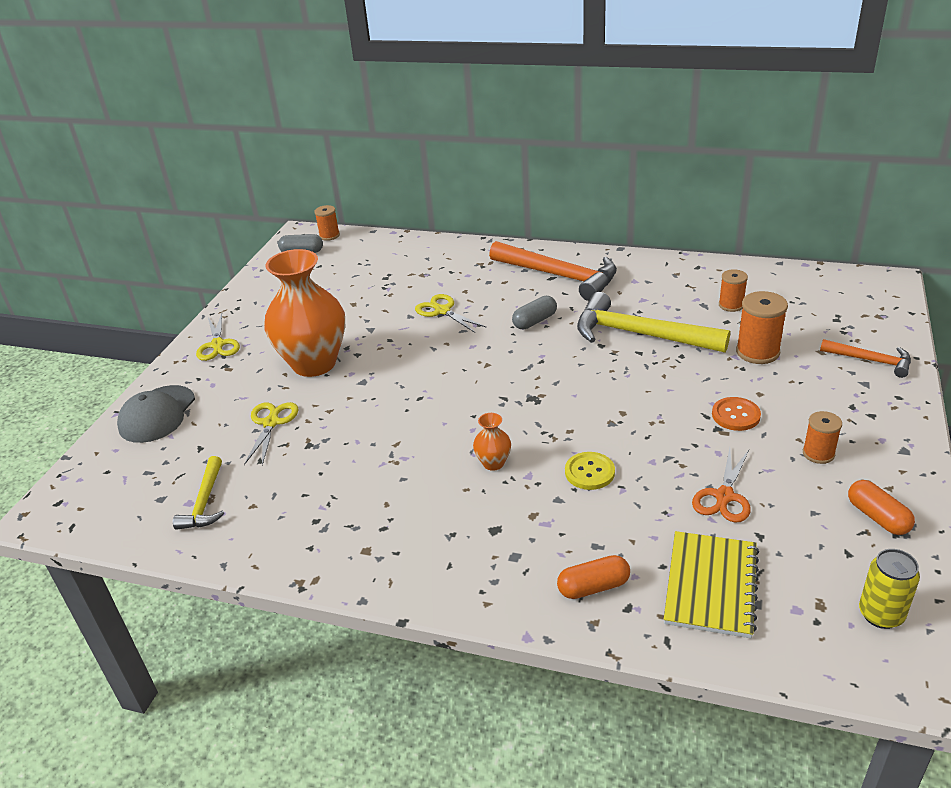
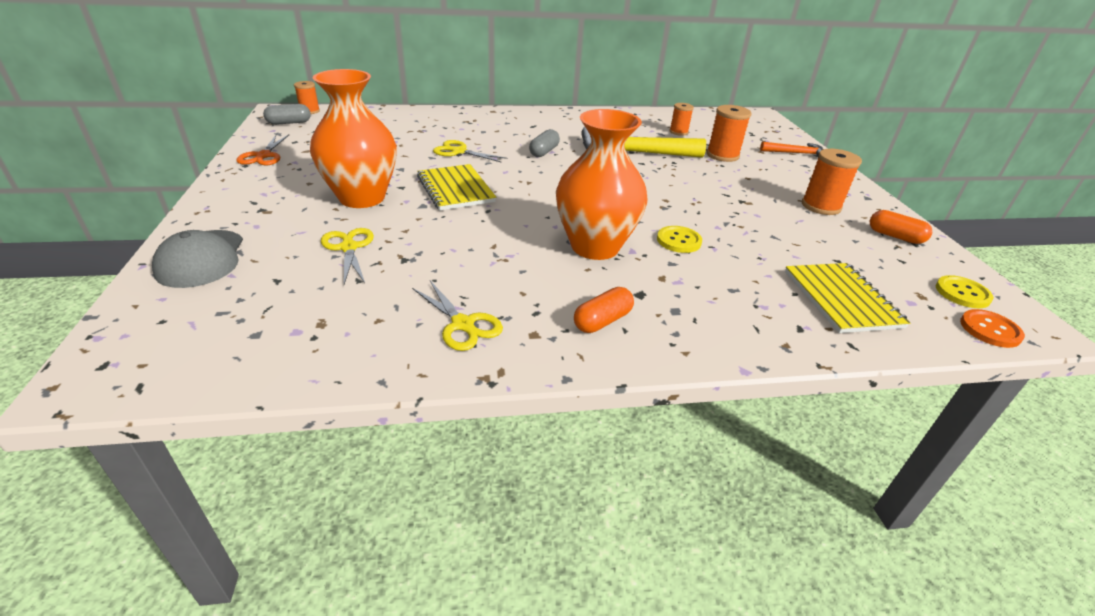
camera: 30 degrees left, 0 degrees up
(205, 502) = (317, 327): yellow hammer -> none
(217, 345) = (241, 194): yellow scissors -> yellow scissors (462, 324)
(406, 364) = (455, 189): none -> yellow notebook
(493, 463) = (595, 247): orange vase -> orange vase, size x2.44
(559, 276) = (538, 124): orange hammer -> none
(593, 587) = (760, 319): orange capsule -> orange capsule (602, 321)
(724, 496) = (789, 240): orange scissors -> orange scissors (263, 156)
(735, 415) = (746, 191): orange button -> orange button (990, 330)
(818, 453) = (821, 206): orange spool -> orange spool, size x1.59
(881, 614) = (962, 293): yellow can -> yellow button

